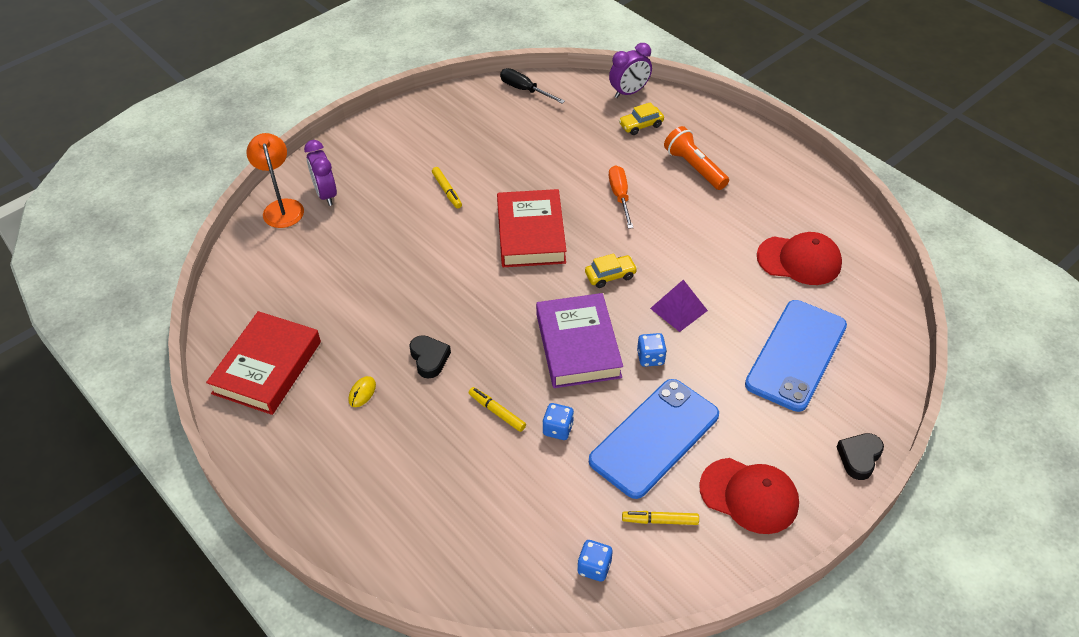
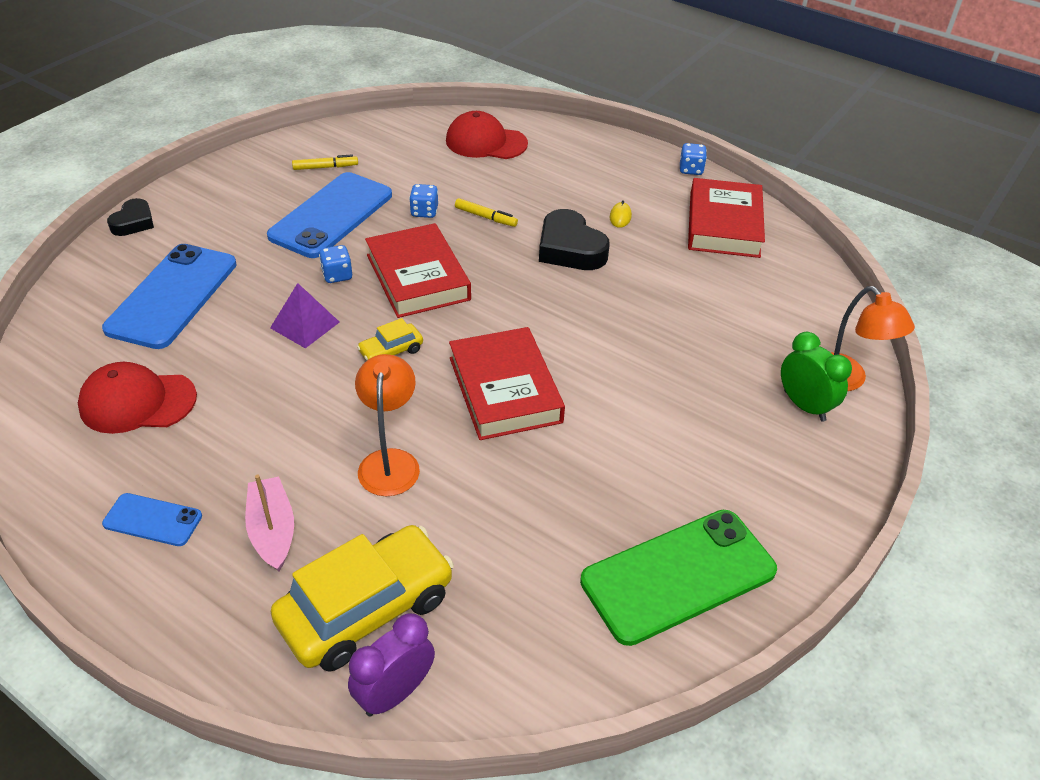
camera: 165 degrees right, 5 degrees down
(326, 194) = (804, 406): purple clock -> green clock
(429, 359) = (570, 248): black heart -> black heart, size x1.64
(447, 191) = (643, 434): yellow marker -> none
(466, 117) = (678, 575): none -> green phone
(525, 90) = (600, 662): black screwdriver -> none
(578, 345) = (418, 277): purple book -> red book
(594, 567) = (377, 140): blue dice -> blue dice (691, 170)
(620, 196) = (390, 461): orange screwdriver -> orange lamp
(641, 125) = (366, 609): yellow car -> yellow car, size x2.16
(694, 167) = (272, 531): orange flashlight -> pink boat
(749, 496) = (245, 188): red cap -> red cap (486, 142)
(768, 183) = (153, 520): none -> blue phone

